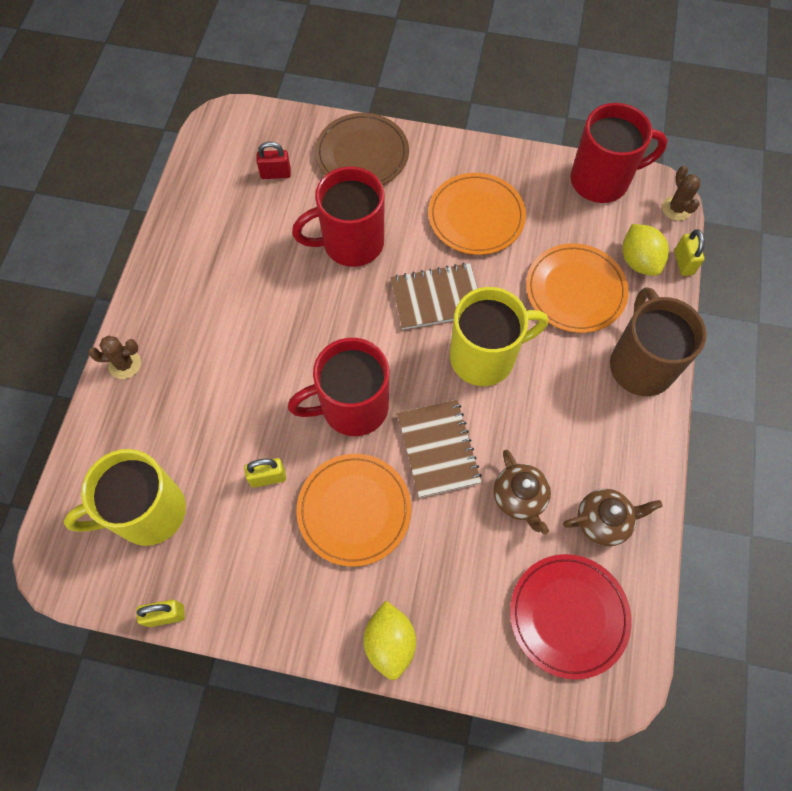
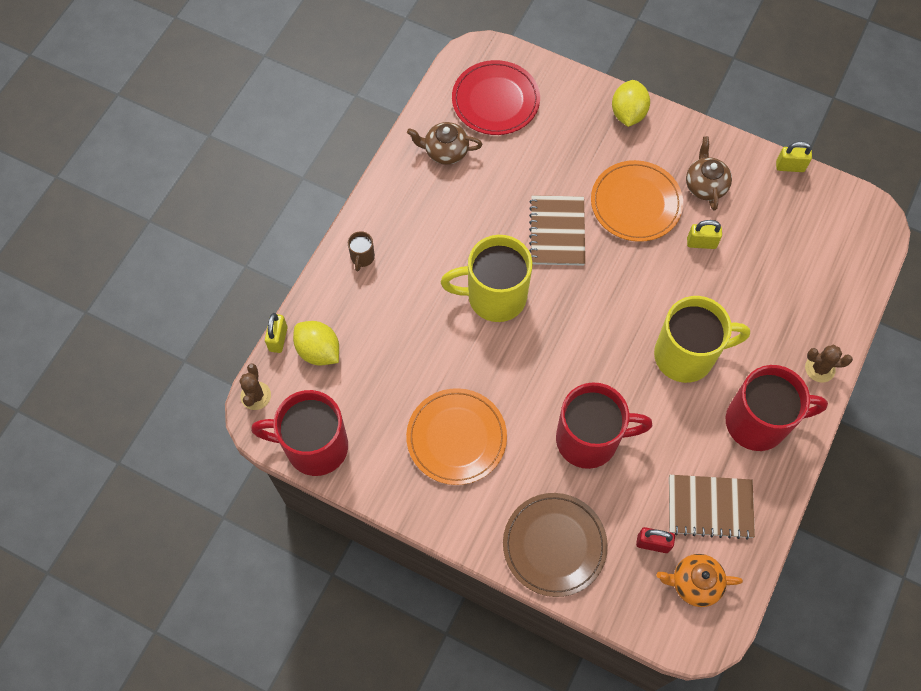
camera: 165 degrees left, 0 degrees up
(148, 513) = (801, 239): yellow mug -> yellow mug (686, 355)
(234, 153) = (694, 583): none -> orange teapot
(352, 407) = (621, 282): red mug -> red mug (758, 422)
(436, 297) = (521, 362): brown notebook -> brown notebook (710, 507)
(520, 498) = (503, 181): brown teapot -> brown teapot (705, 185)
(575, 290) = (390, 337): orange plate -> none
(639, 261) = (318, 351): yellow lemon -> yellow lemon turned 45 degrees counterclockwise
(640, 364) = (362, 257): brown mug -> brown mug, size x0.41

